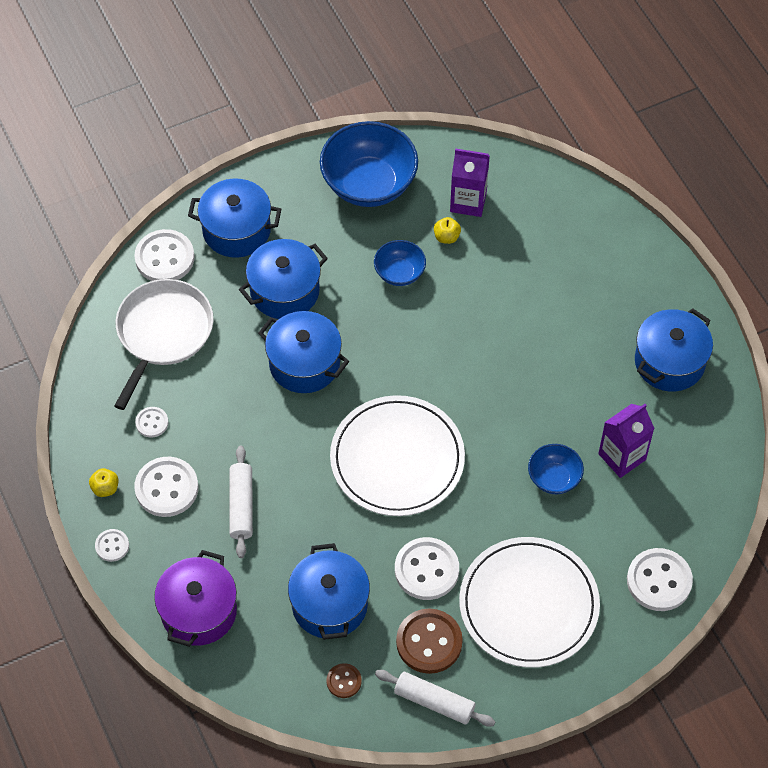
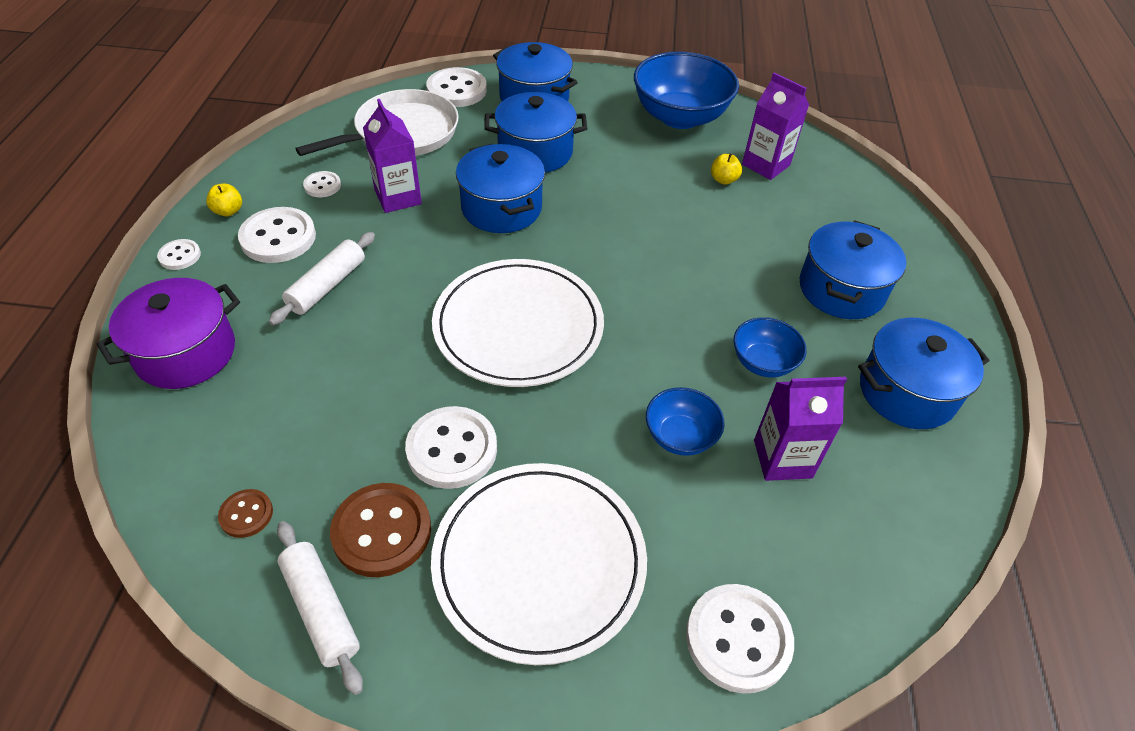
camera: 30 degrees right, 10 degrees down
(219, 399) = (398, 197): none -> purple carton
(329, 604) = (315, 423): blue pot -> blue pot (841, 289)
(399, 273) = (654, 185): blue bowl -> blue bowl (763, 362)

